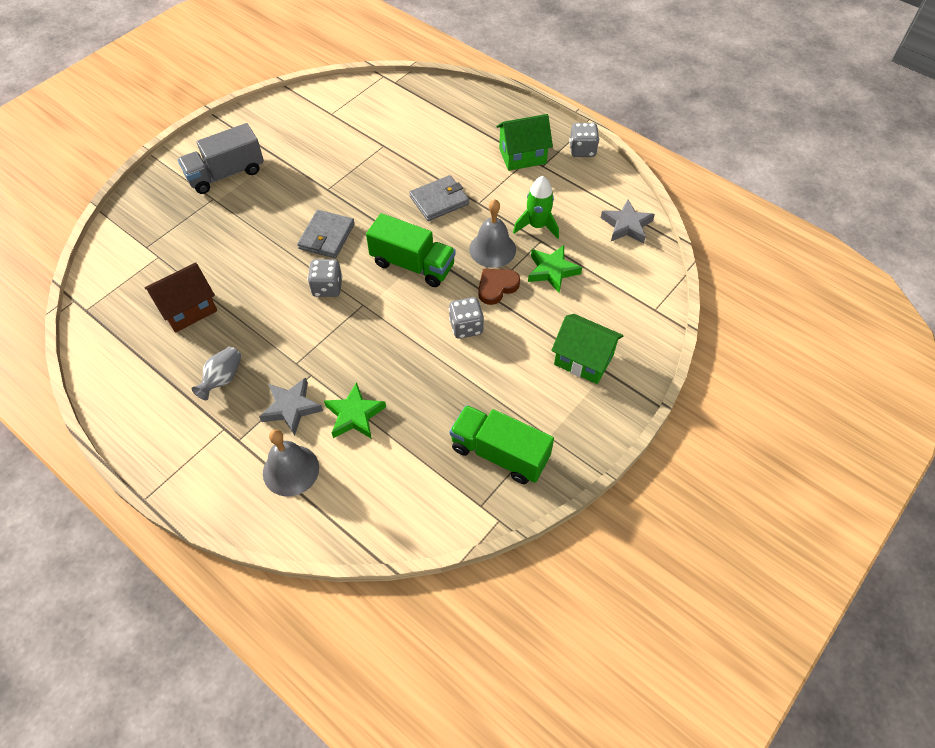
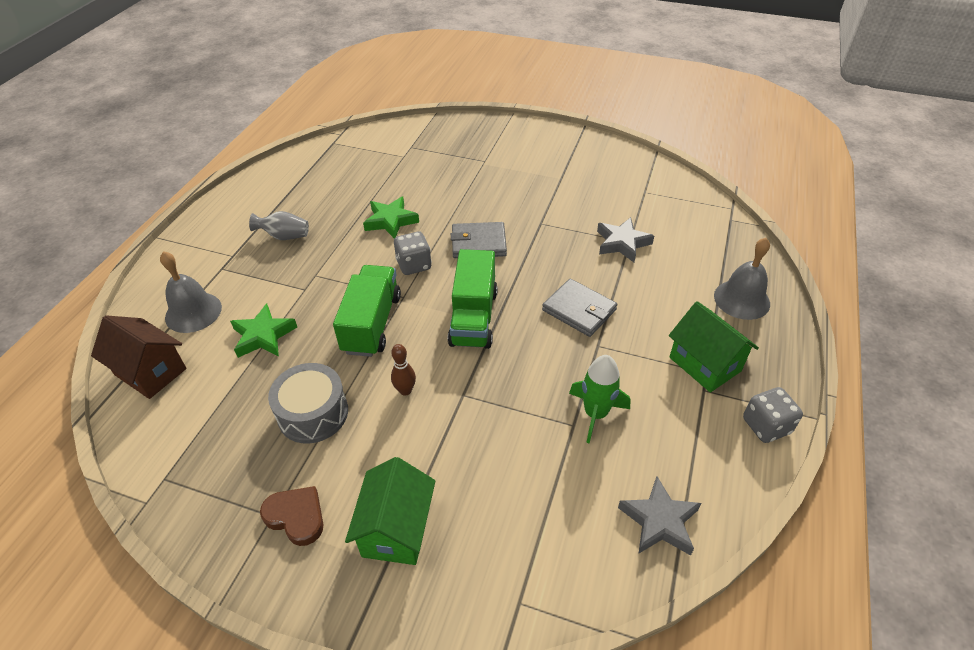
camera: 70 degrees right, 10 degrees down
(188, 309) = (353, 191): brown house -> brown house (150, 372)
(226, 174) = (518, 157): grey truck -> none
(291, 408) = (263, 289): grey star -> grey star (622, 243)
(461, 392) = (313, 413): none -> grey drum
(466, 327) = (405, 390): grey dice -> brown bowling pin
(492, 249) = (532, 380): grey bell -> grey bell (741, 299)
(496, 287) = (476, 401): brown heart -> brown heart (296, 517)
(499, 453) = (235, 476): green truck -> green truck (372, 324)
(552, 271) = (529, 452): green star -> green star (391, 221)

